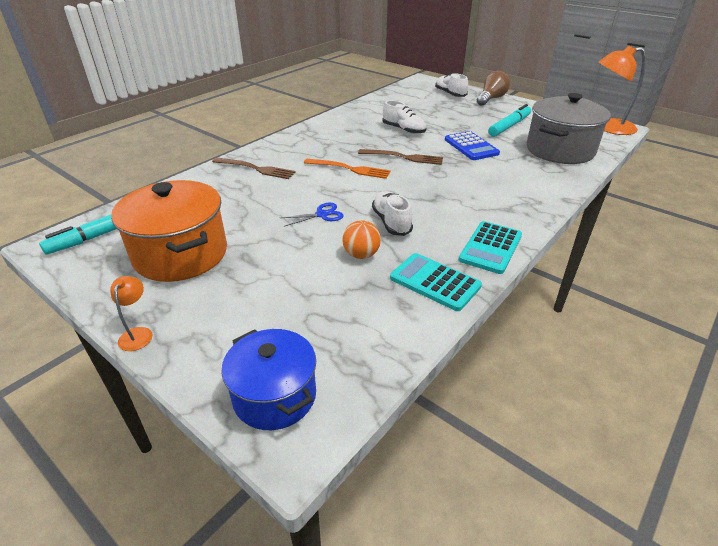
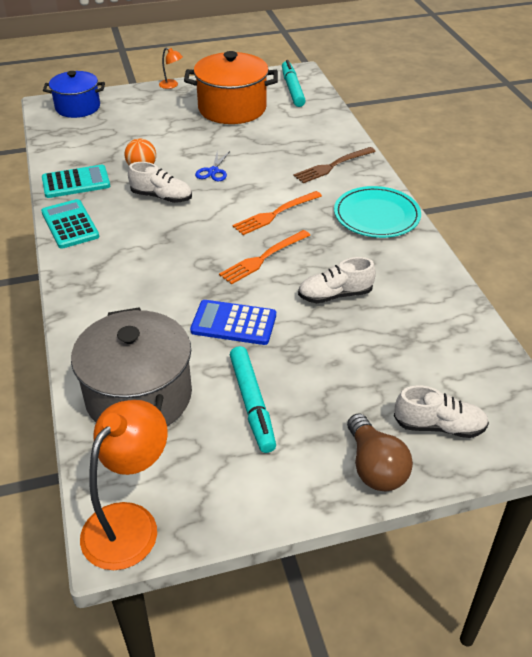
camera: 125 degrees right, 5 degrees up
(307, 139) = (376, 215): none -> turquoise plate
(404, 157) = (262, 258): brown fork -> orange fork

